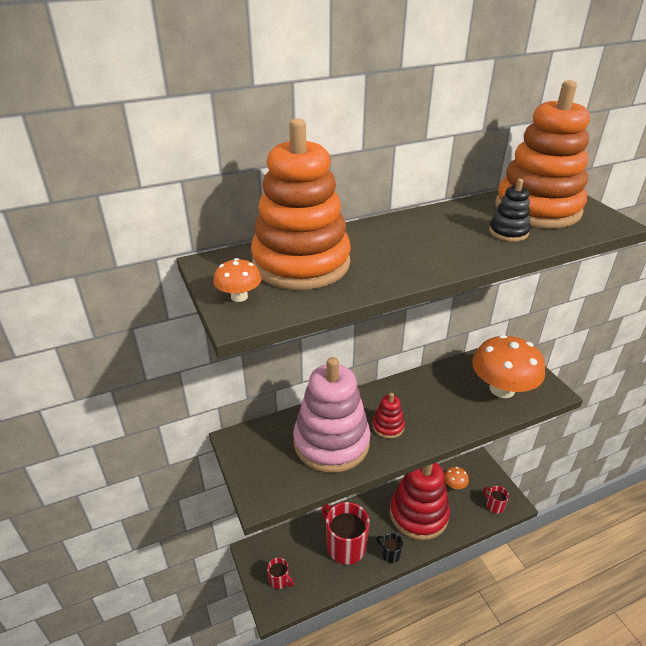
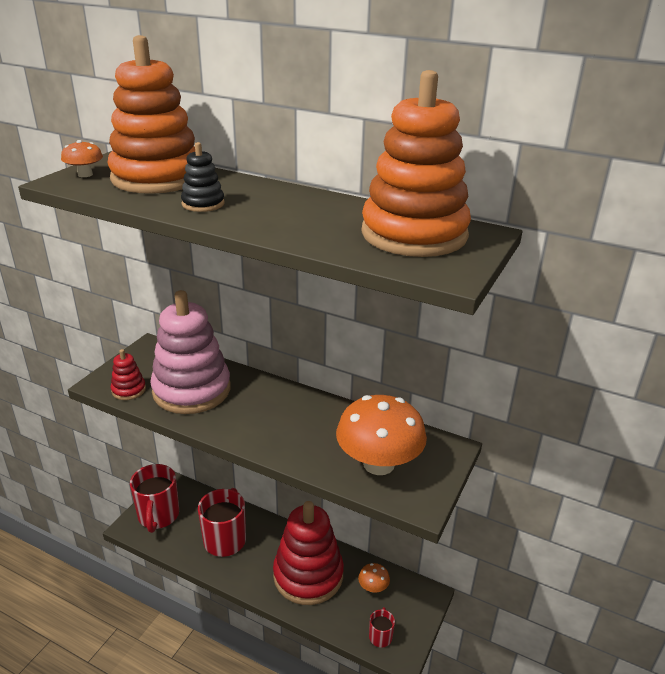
camera: 50 degrees right, 5 degrees down
(279, 580) = (158, 516): red mug -> red mug, size x2.08
(388, 426) = (242, 412): red stacking toy -> red stacking toy (129, 390)
(390, 554) = (243, 576): black mug -> none
(508, 232) = (333, 232): black stacking toy -> black stacking toy (203, 204)

